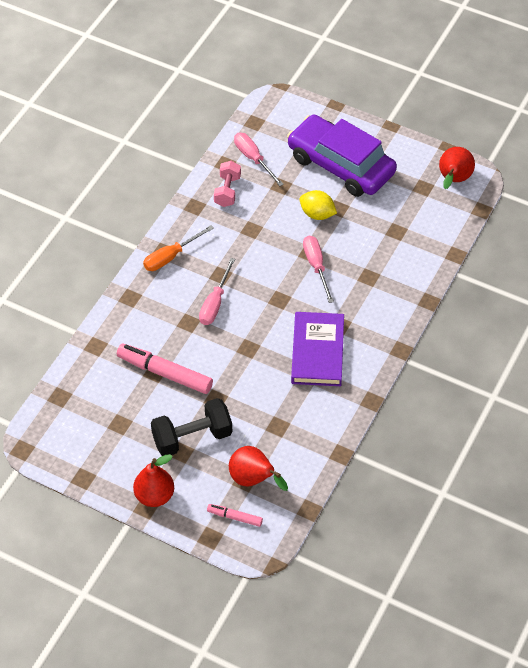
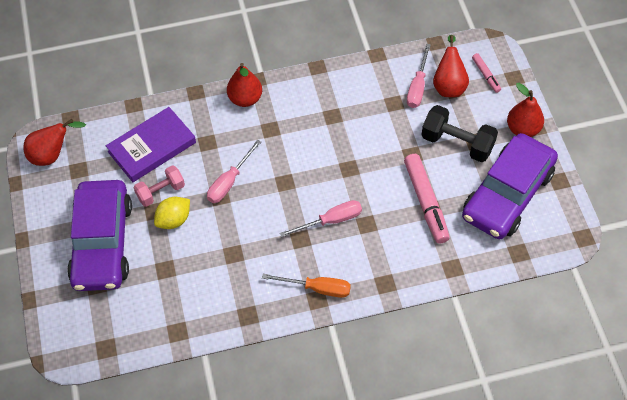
camera: 130 degrees left, 5 degrees up
(111, 432) = (507, 194): none -> purple car
(227, 191) = (208, 304): pink dumbbell -> pink dumbbell (161, 192)
(253, 159) = (152, 313): pink screwdriver -> pink screwdriver (417, 87)
(317, 214) = (174, 220): yellow lemon -> yellow lemon turned 60 degrees clockwise
(317, 352) = (308, 125): purple book -> purple book (152, 147)
(387, 329) = (245, 99): none -> red pear

